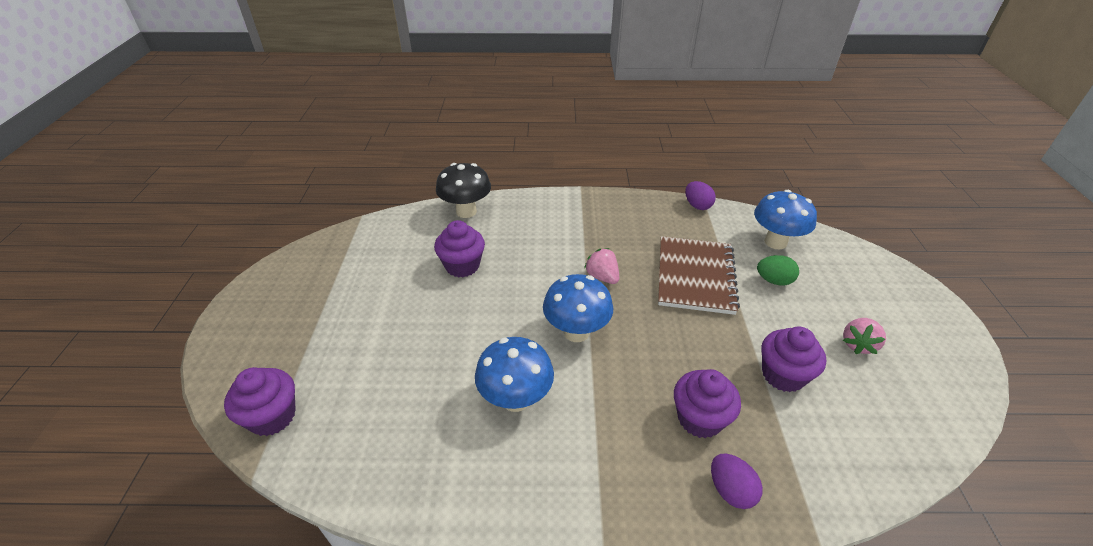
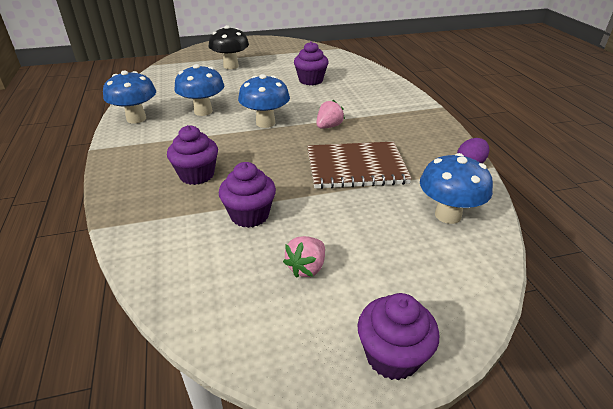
camera: 75 degrees right, 5 degrees down
(272, 416) = (183, 61): purple cupcake -> purple cupcake (392, 356)
(466, 211) = (368, 73): black mushroom -> black mushroom (231, 66)
(510, 498) = (136, 119): none -> blue mushroom
(730, 490) = (137, 189): purple egg -> none
(774, 281) = (378, 212): green egg -> none
(858, 344) = (306, 267): pink strawberry -> pink strawberry turned 75 degrees counterclockwise

